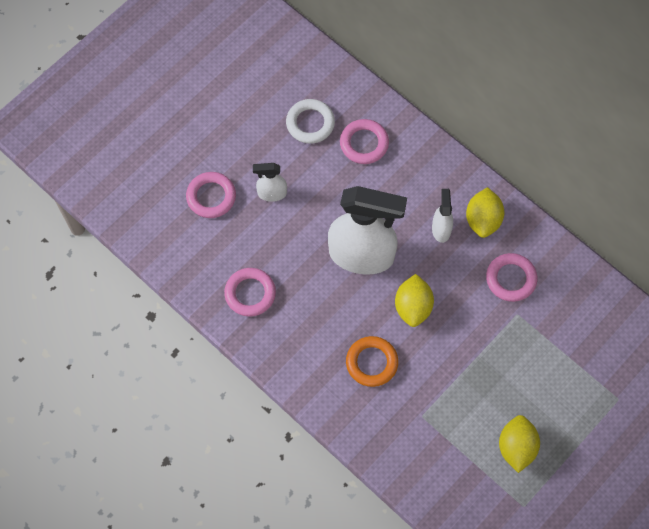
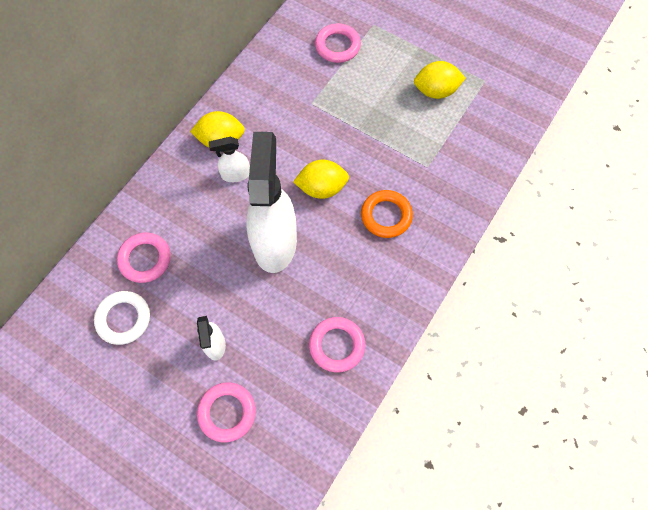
camera: 100 degrees left, 0 degrees up
(511, 279) = (278, 111): pink ring -> pink ring (337, 46)

